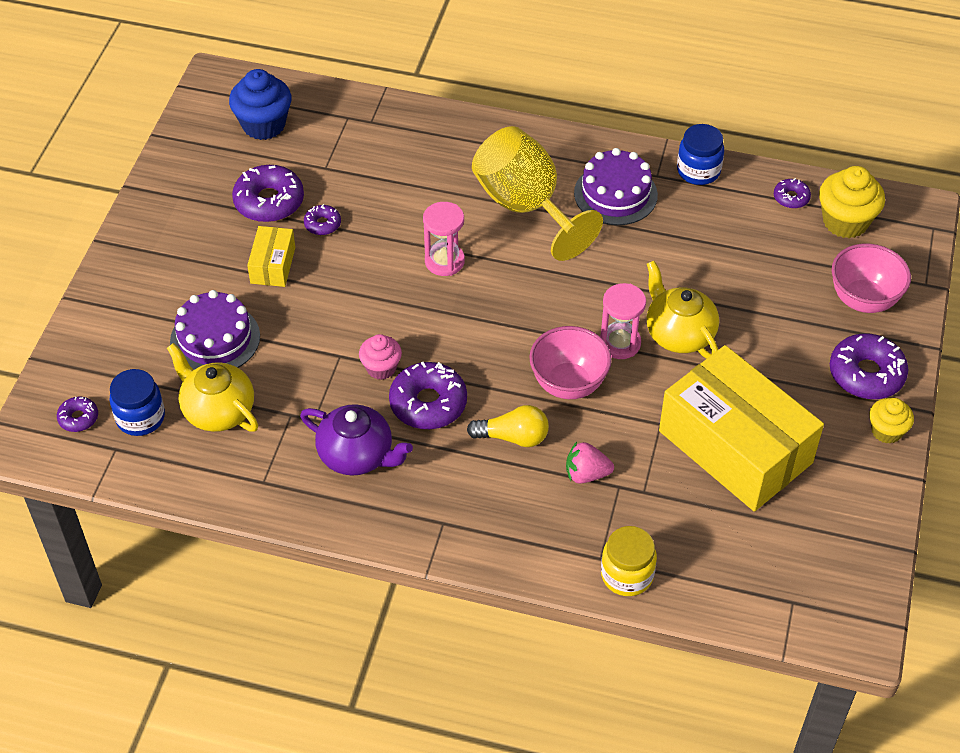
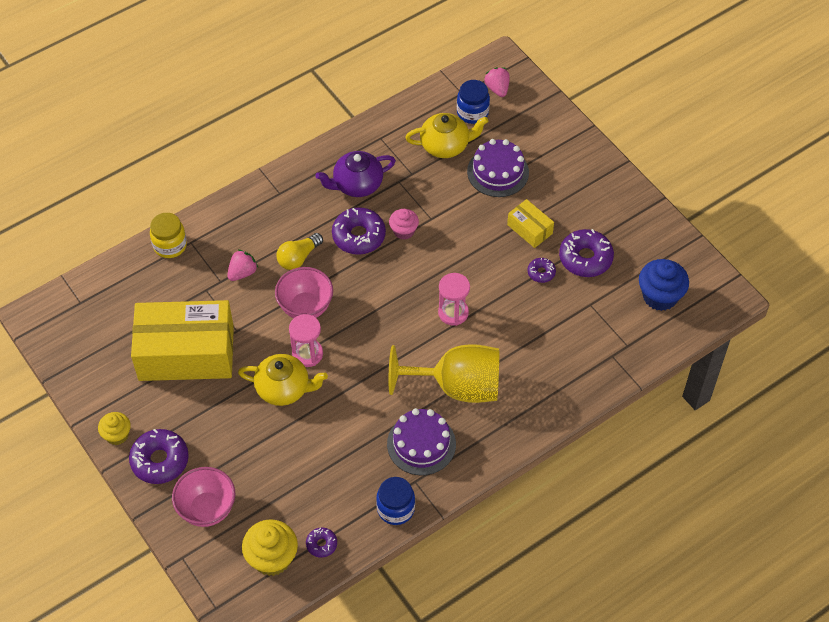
camera: 130 degrees right, 5 degrees up
(78, 418) = (497, 89): purple donut -> pink strawberry

